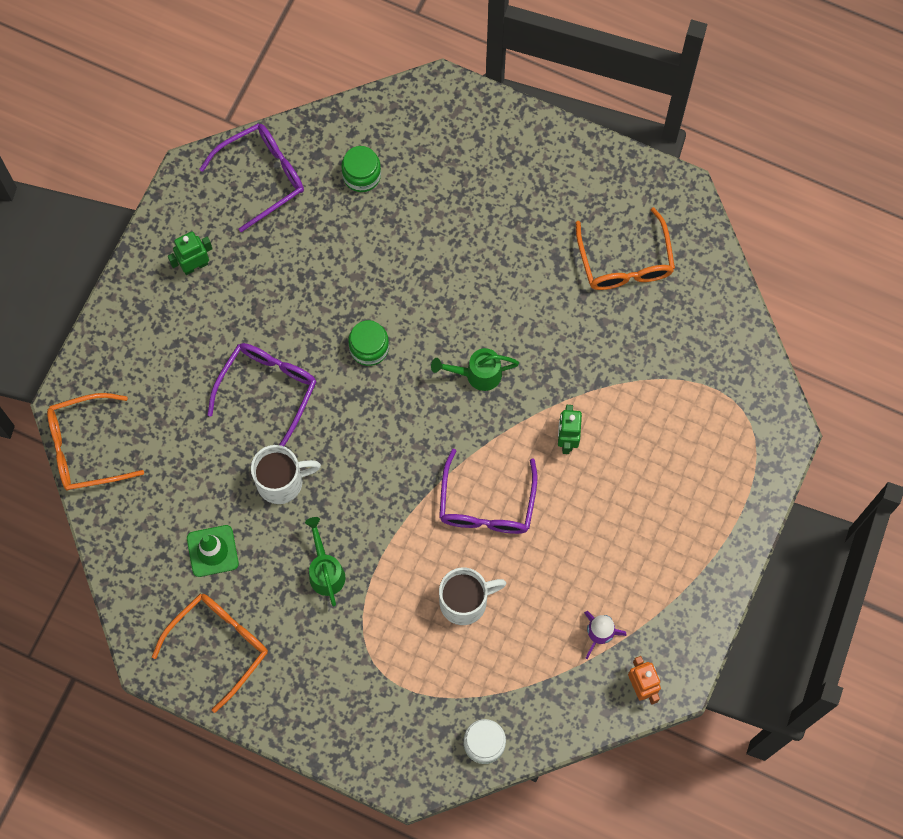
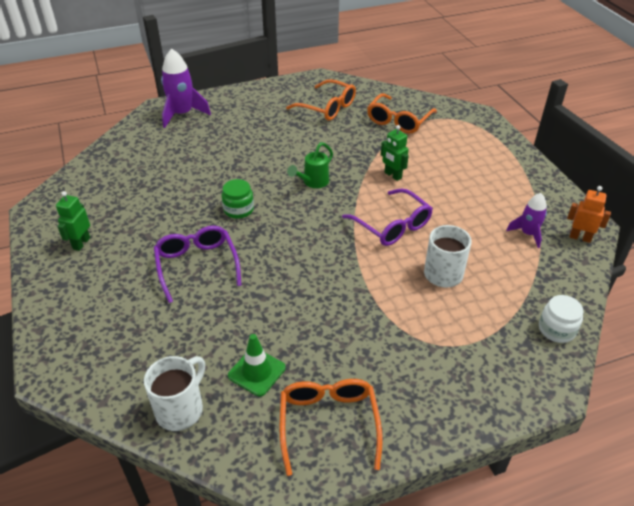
camera: 45 degrees left, 30 degrees down
(85, 447) = (89, 386): orange glasses -> orange glasses (398, 120)
(262, 176) = (87, 185): purple glasses -> none
(282, 481) = (260, 300): white mug -> white mug (181, 409)
(325, 570) = (345, 322): green watering can -> none
(361, 175) = (150, 153): green jar -> none
(454, 128) = (182, 114): none -> purple rocket

